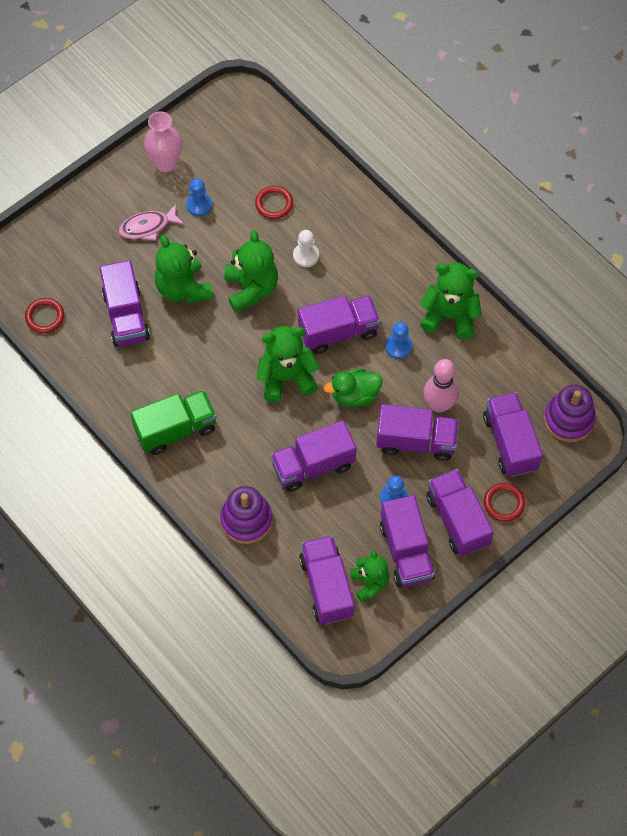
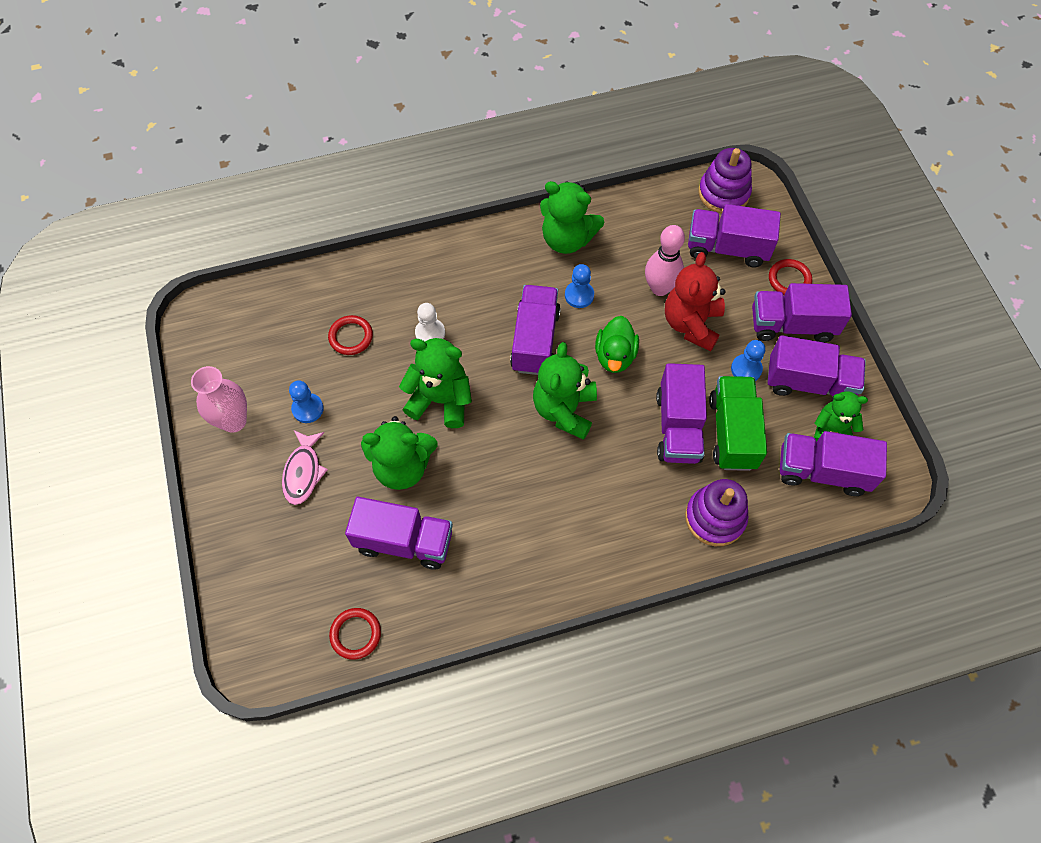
camera: 65 degrees left, 0 degrees up
(176, 429) = (574, 546): green truck -> green truck (732, 432)
(416, 441) = (691, 324): purple truck -> red teddy bear
(449, 316) = (567, 239): green teddy bear -> green teddy bear turned 105 degrees counterclockwise

